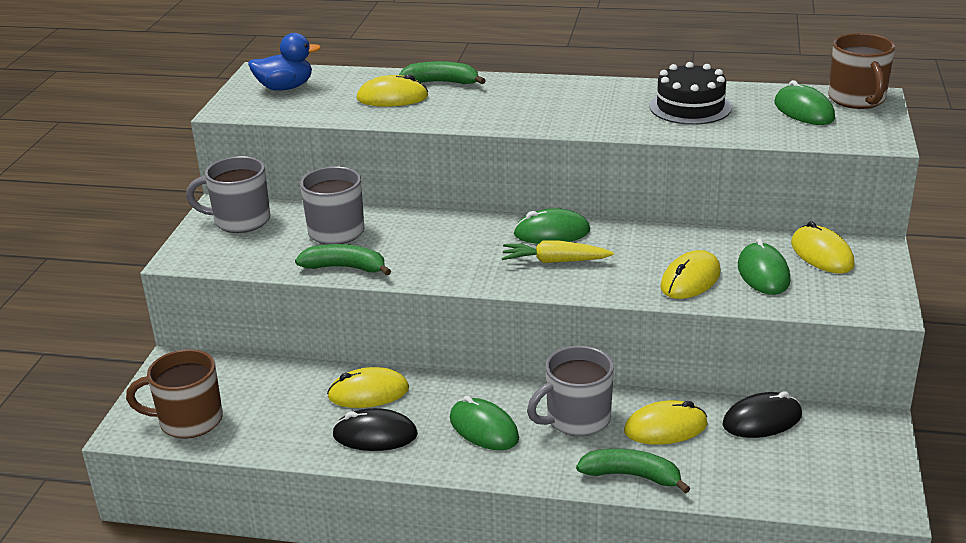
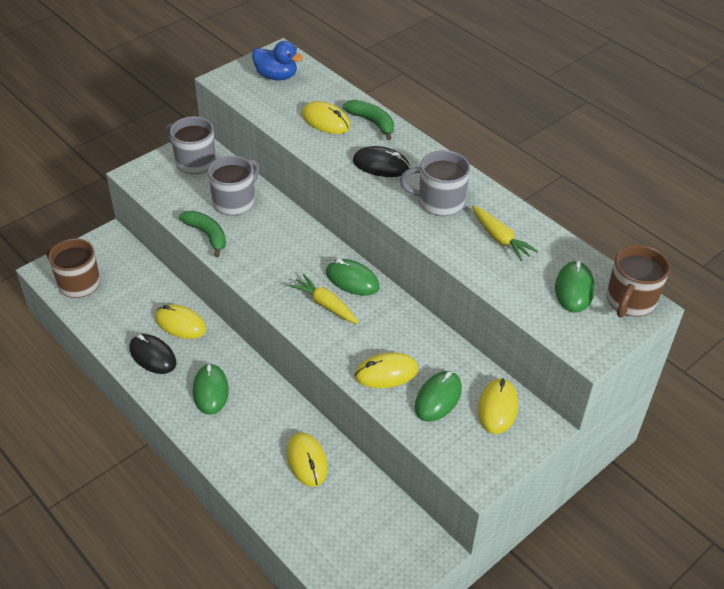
camera: 35 degrees right, 15 degrees up
(576, 419) = (266, 419): grey mug -> grey mug (439, 202)
(632, 476) = (249, 480): green banana -> none
(665, 427) = (307, 461): yellow mouse -> yellow mouse turned 45 degrees clockwise
(690, 107) = (500, 238): black cake -> yellow carrot
(762, 420) = (368, 496): black mouse -> black mouse (381, 165)

